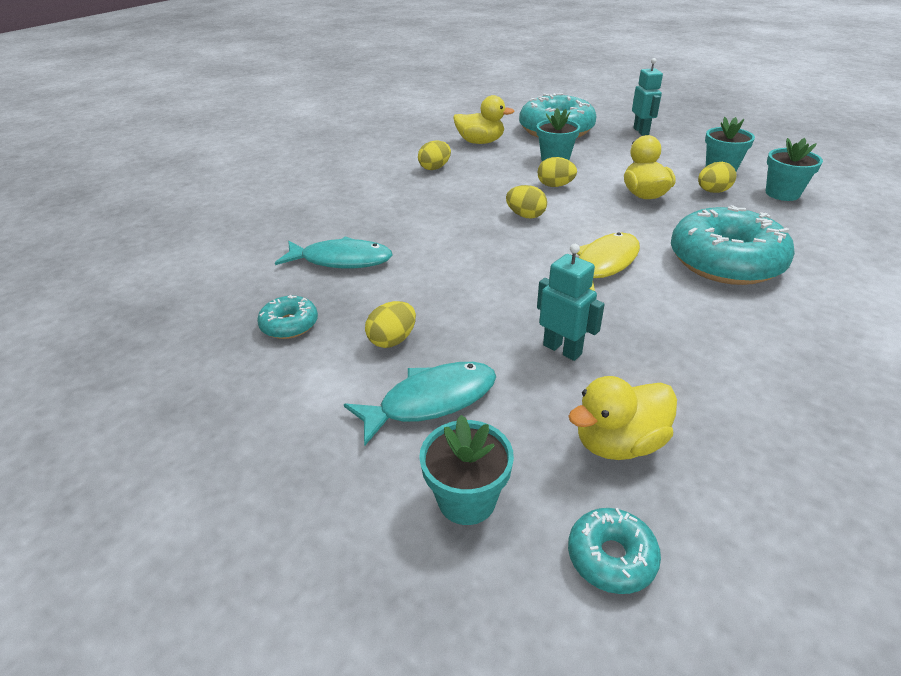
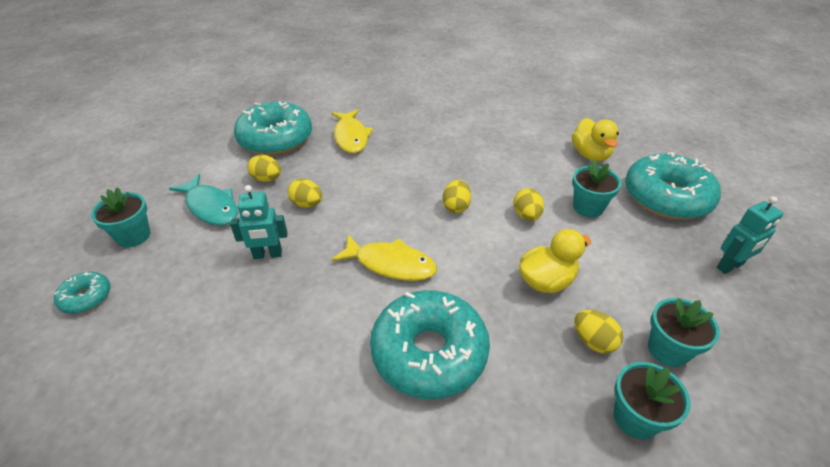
camera: 70 degrees right, 5 degrees up
(289, 325) = (276, 139): turquoise donut -> turquoise donut, size x2.14
(341, 260) = (351, 137): turquoise fish -> yellow fish
(435, 168) = (515, 142): yellow egg -> yellow egg (307, 204)
(562, 349) = (267, 255): turquoise robot -> turquoise robot turned 60 degrees clockwise
(618, 443) = (173, 293): yellow duck -> none

